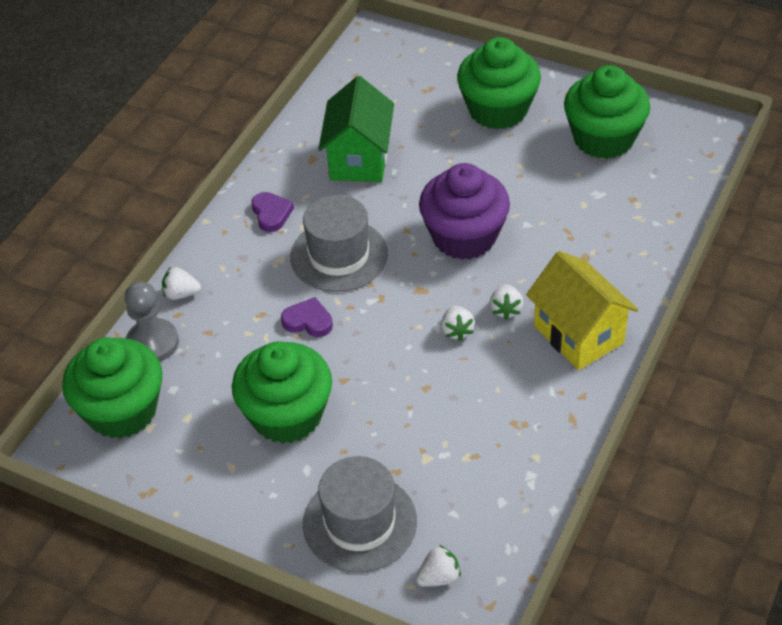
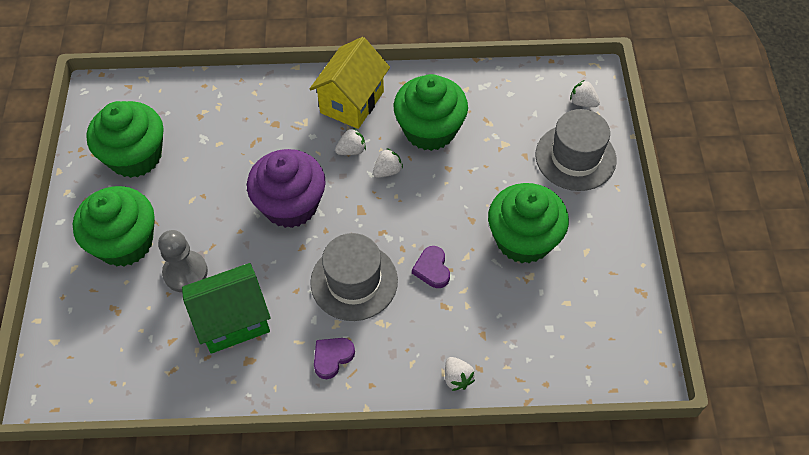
camera: 120 degrees left, 10 degrees up
(122, 410) = (590, 352): green cupcake -> green cupcake (430, 130)
(152, 343) = (517, 369): grey pawn -> grey pawn (185, 272)

